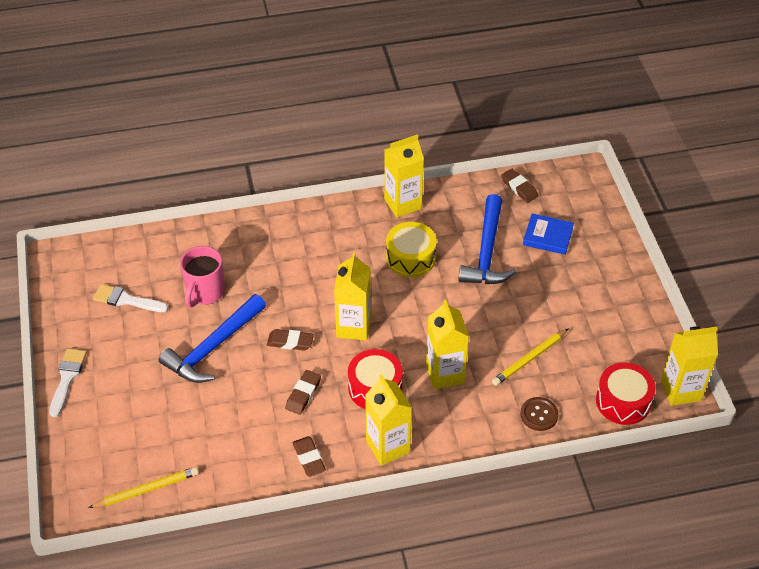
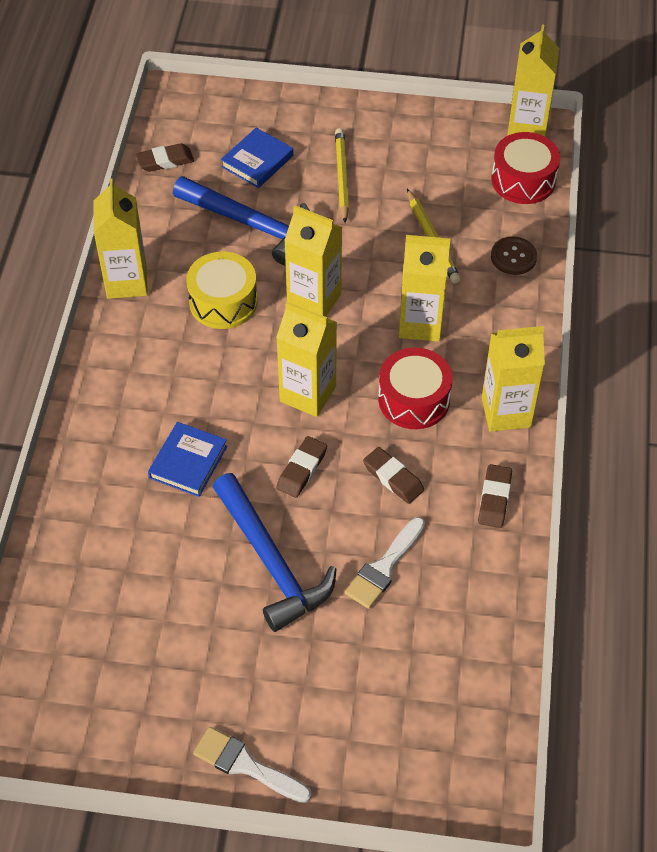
camera: 70 degrees left, 5 degrees up
(126, 300) = (133, 653): white brush -> white brush (384, 567)
(147, 490) = (480, 698): yellow pencil -> yellow pencil (342, 176)
(205, 292) = (168, 548): pink mug -> none
(272, 281) = (188, 462): none -> blue book
(309, 458) = (494, 499): brown eraser -> brown eraser turned 75 degrees counterclockwise
(436, 306) = (314, 300): none -> yellow carton

